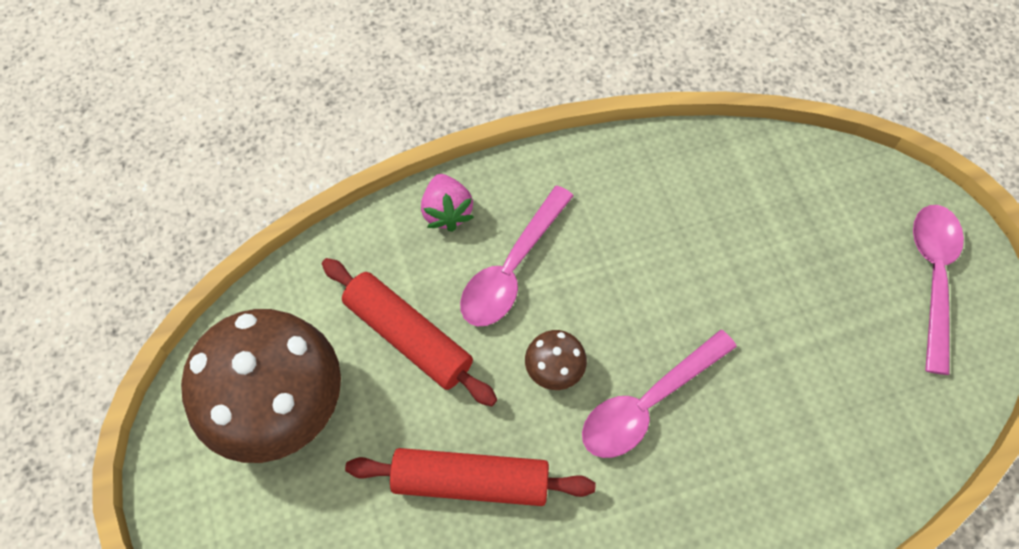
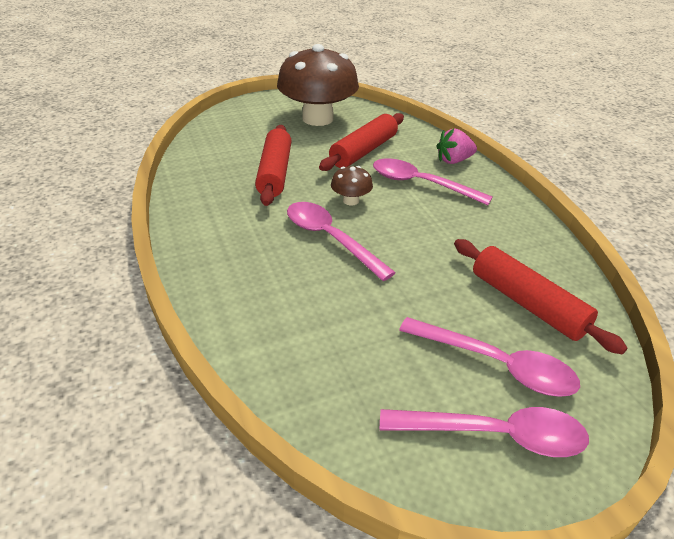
camera: 85 degrees right, 25 degrees down
(757, 203) = (527, 303): none -> red rolling pin
(849, 255) = (497, 365): none -> pink spoon

